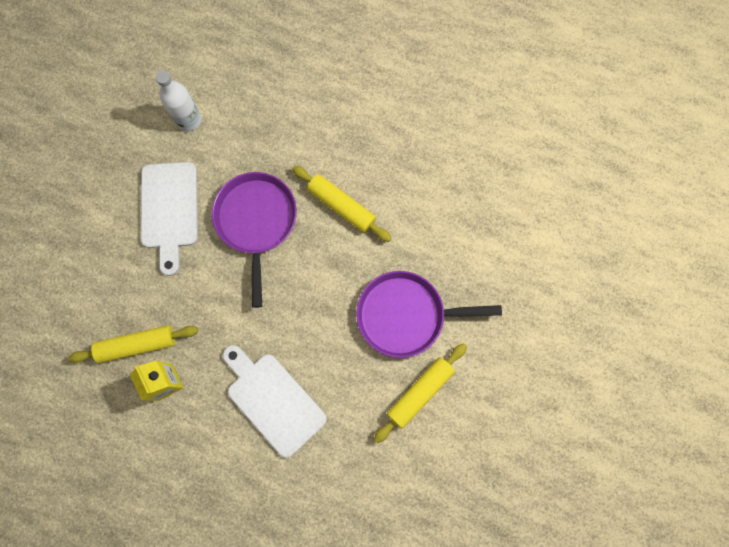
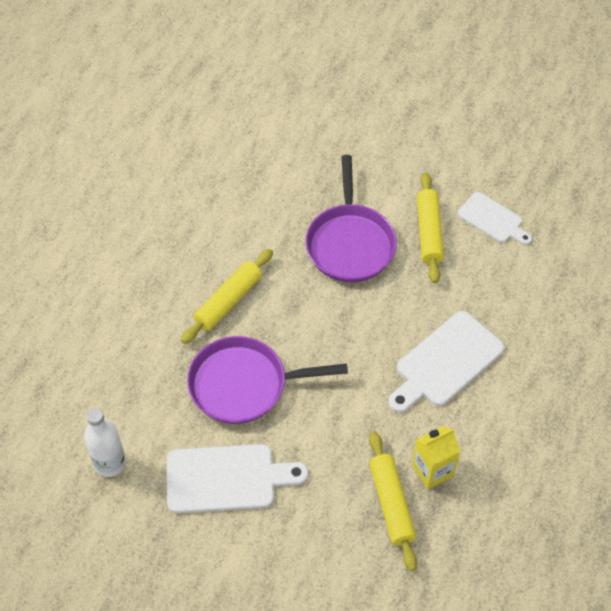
camera: 90 degrees left, 20 degrees down
(420, 392) = (429, 232): yellow rolling pin -> yellow rolling pin turned 45 degrees clockwise
(437, 459) = (492, 219): none -> white cutting board

